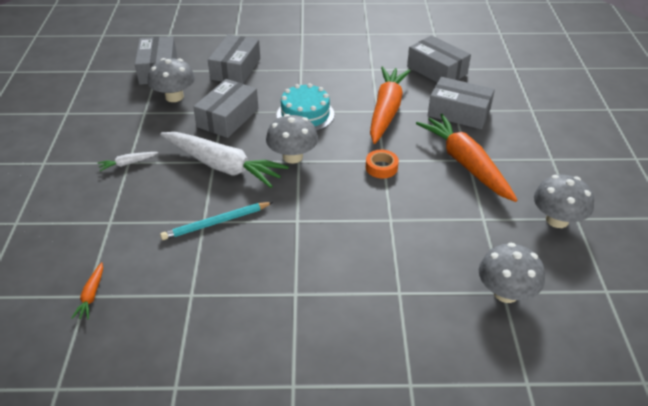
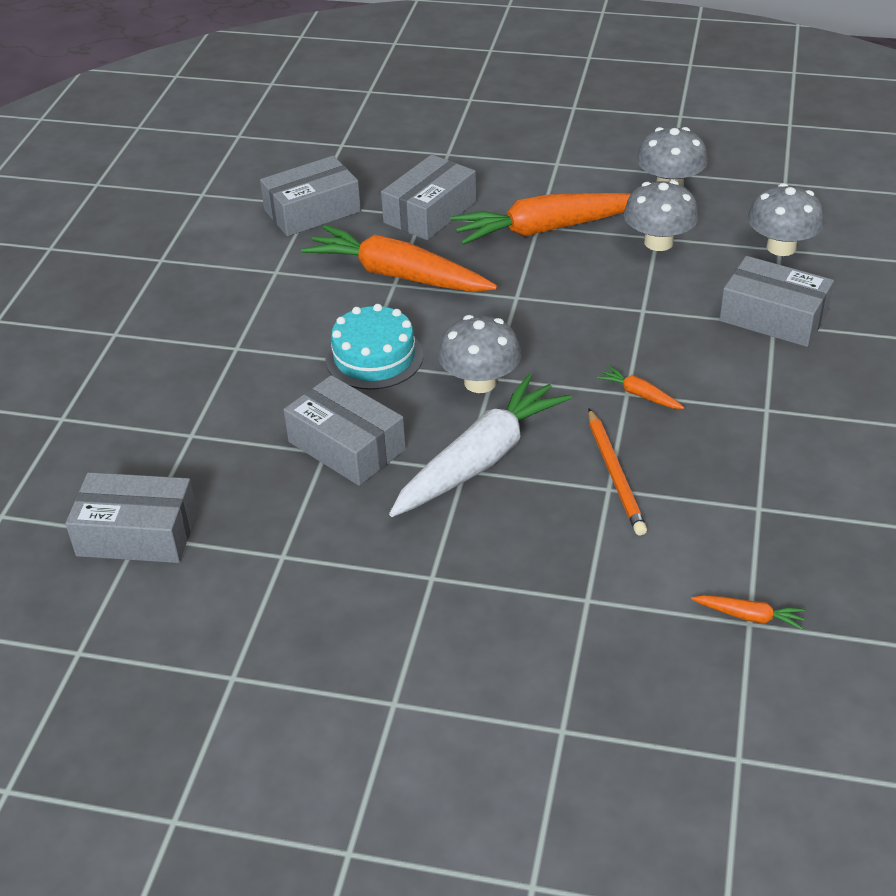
camera: 75 degrees left, 0 degrees up
(127, 164) = (436, 578): white carrot -> none
(174, 97) = (248, 512): grey mushroom -> grey mushroom (658, 242)
(216, 223) = (615, 475): turquoise pencil -> orange pencil
(235, 69) = (192, 426): grey box -> grey box (773, 317)
(296, 226) = (639, 394): none -> orange carrot
(381, 167) = (533, 301): orange tape -> none

